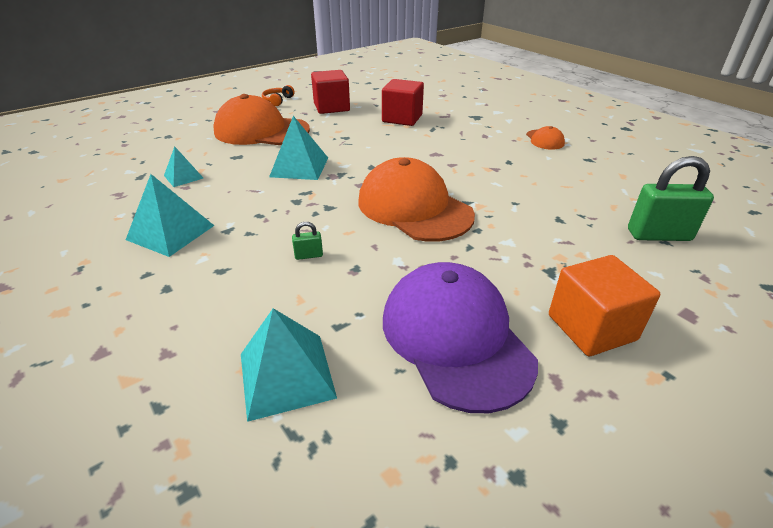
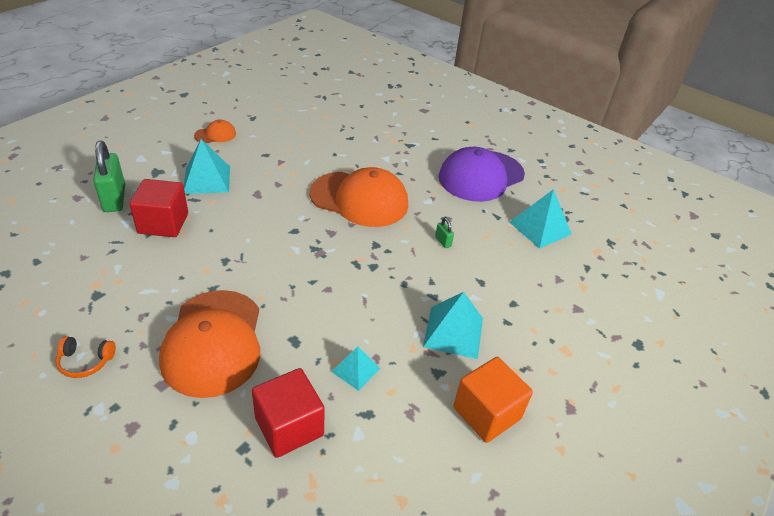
camera: 110 degrees left, 5 degrees up
(299, 167) = (307, 280): turquoise pyramid -> turquoise pyramid (207, 179)
(331, 107) = (121, 292): red cube -> red cube (289, 426)
(414, 208) = (359, 199): orange cap -> orange cap turned 105 degrees counterclockwise
(591, 327) = (449, 136): orange cube -> orange cube (486, 413)
(658, 235) = (355, 106): green padlock -> green padlock (114, 199)

